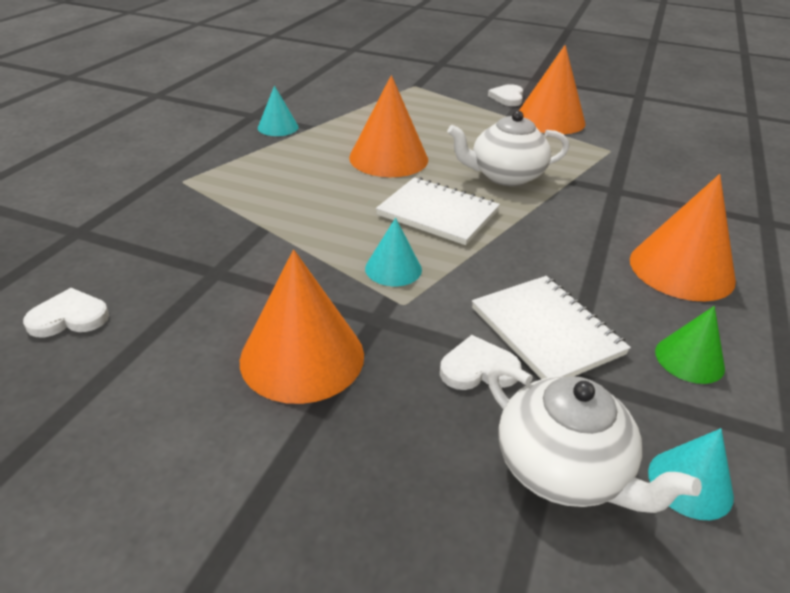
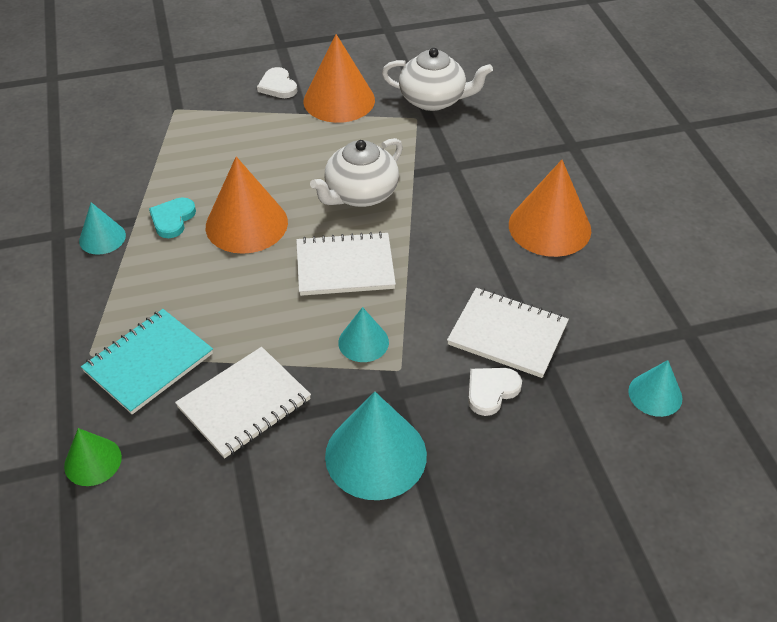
camera: 35 degrees left, 10 degrees up
(69, 317) = (171, 537): white heart -> none
(212, 203) = (148, 362): none -> turquoise notebook
(243, 261) = (244, 404): none -> white notebook
(302, 356) = (376, 455): orange cone -> turquoise cone
(338, 136) = (172, 219): none -> turquoise heart
(562, 469) = (589, 429): white teapot -> white teapot (433, 100)
(689, 359) = (602, 305): green cone -> green cone (93, 461)

